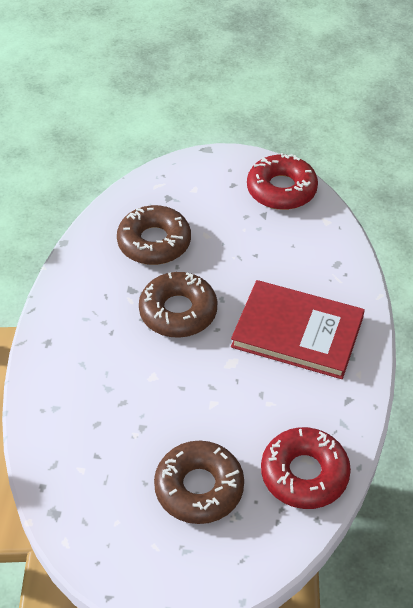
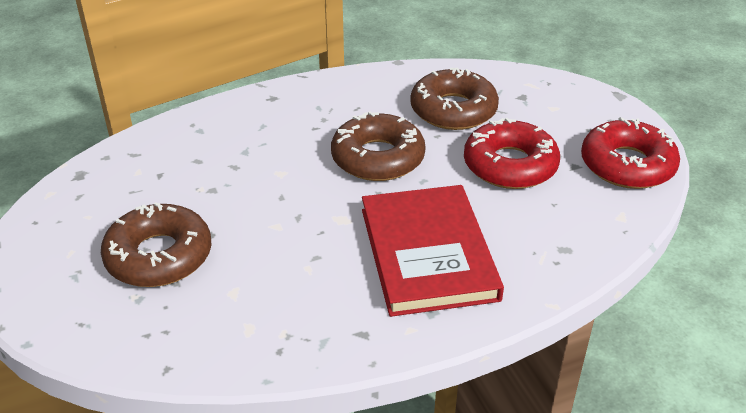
camera: 60 degrees right, 10 degrees down
(304, 474) = (226, 333): red donut -> red donut (510, 165)

